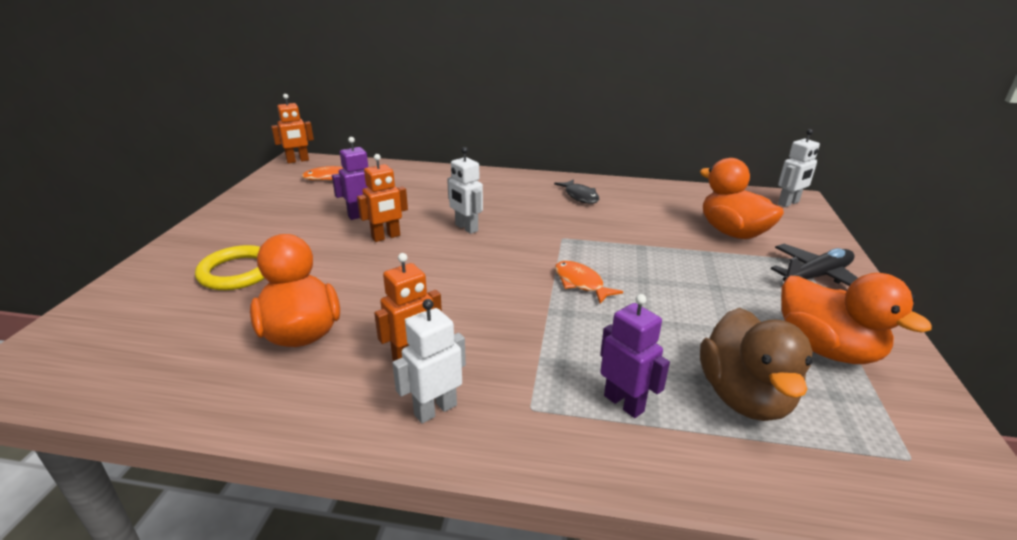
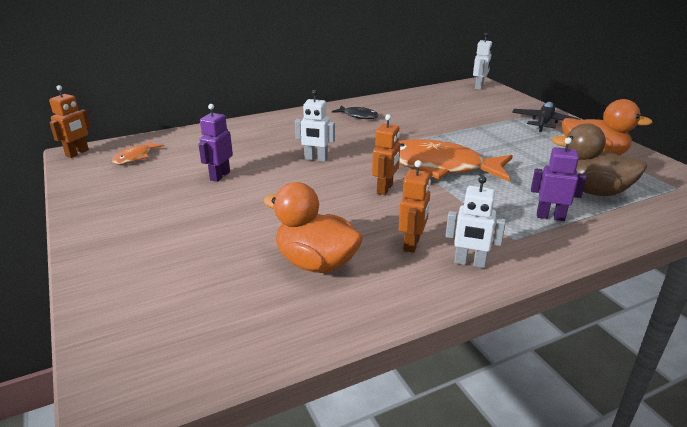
camera: 35 degrees left, 0 degrees up
(237, 272) = (189, 249): yellow ring -> none
(386, 237) = (267, 184): orange robot -> orange robot (385, 189)
(435, 409) = (469, 263): white robot -> white robot turned 90 degrees counterclockwise
(580, 283) = (439, 167): orange fish -> orange fish, size x2.21
(732, 232) = (475, 112): orange duck -> none
(744, 397) = (592, 191): brown duck -> brown duck turned 150 degrees clockwise

